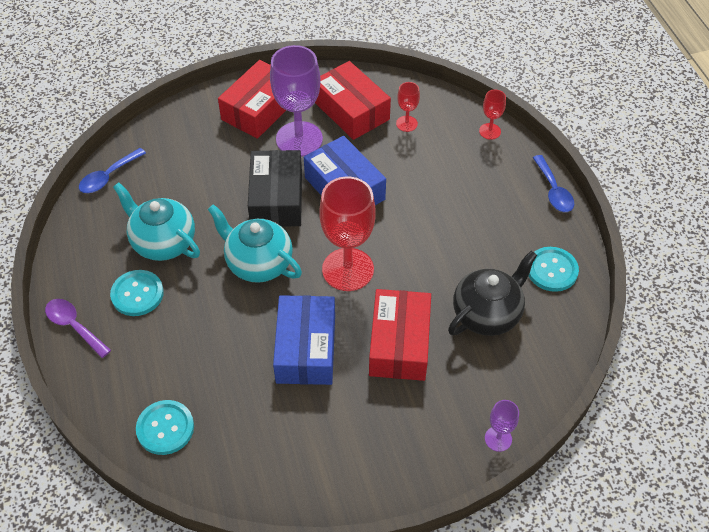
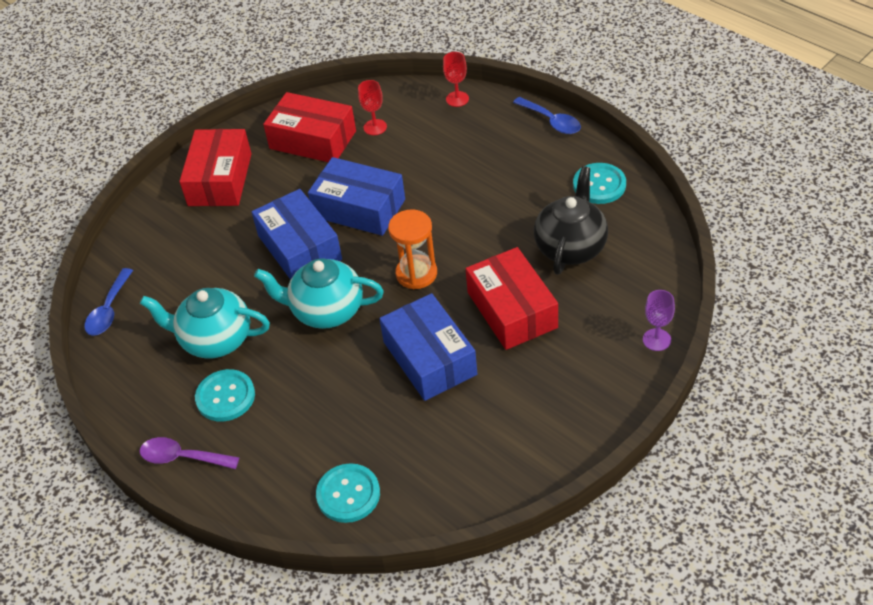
camera: 25 degrees left, 5 degrees down
(276, 198) = (299, 247): black box -> blue box
(299, 139) = (281, 187): purple goblet -> none
(348, 269) = (416, 274): red goblet -> orange hourglass

